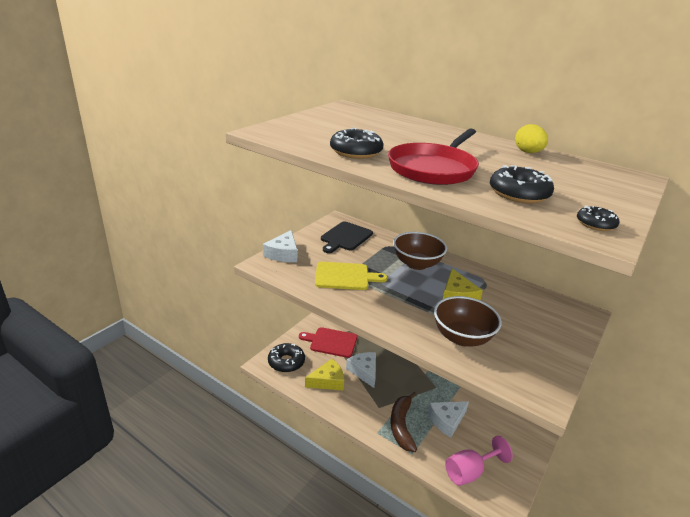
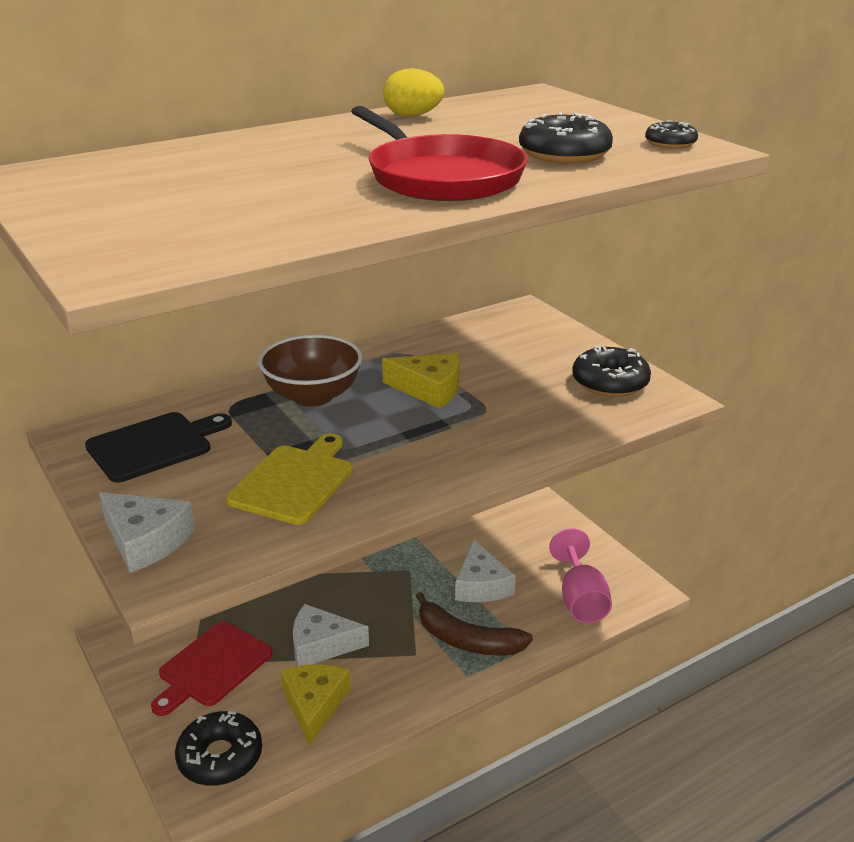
camera: 65 degrees left, 0 degrees up
(345, 237) = (154, 445): black cutting board -> black cutting board turned 90 degrees counterclockwise
(356, 152) = (320, 211): black donut -> black donut (610, 382)
(462, 337) = (530, 417): brown bowl -> none

